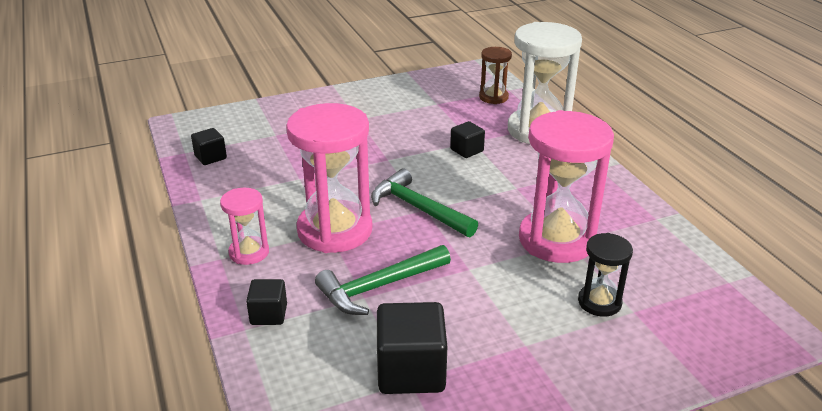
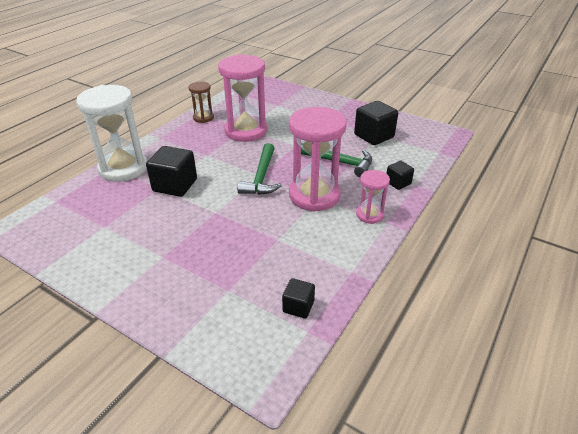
camera: 125 degrees left, 5 degrees up
(466, 150) = (175, 185): black cube -> black cube, size x1.79
(493, 97) = (75, 203): brown hourglass -> brown hourglass (203, 118)
(599, 302) = (281, 112): black hourglass -> none

